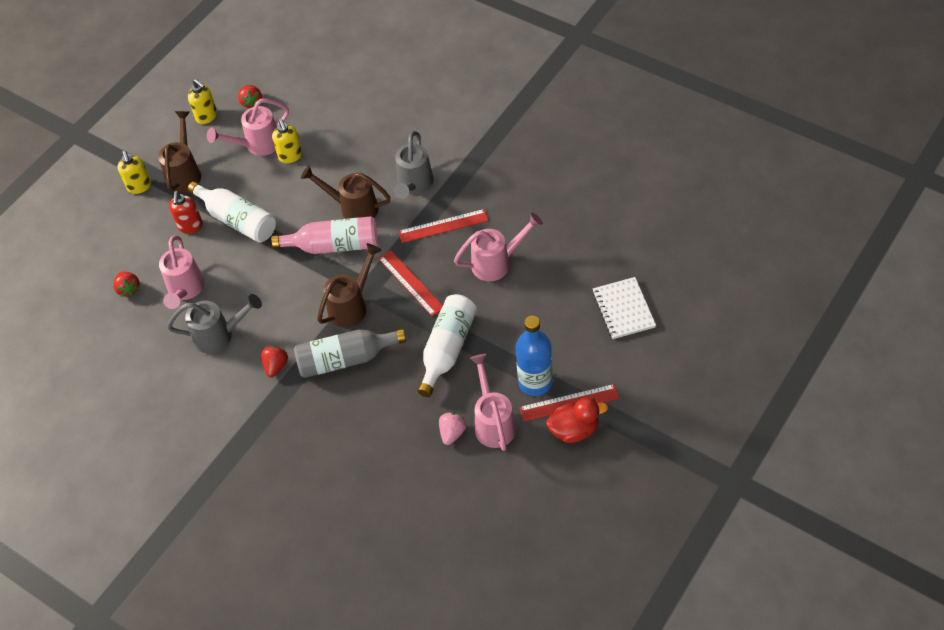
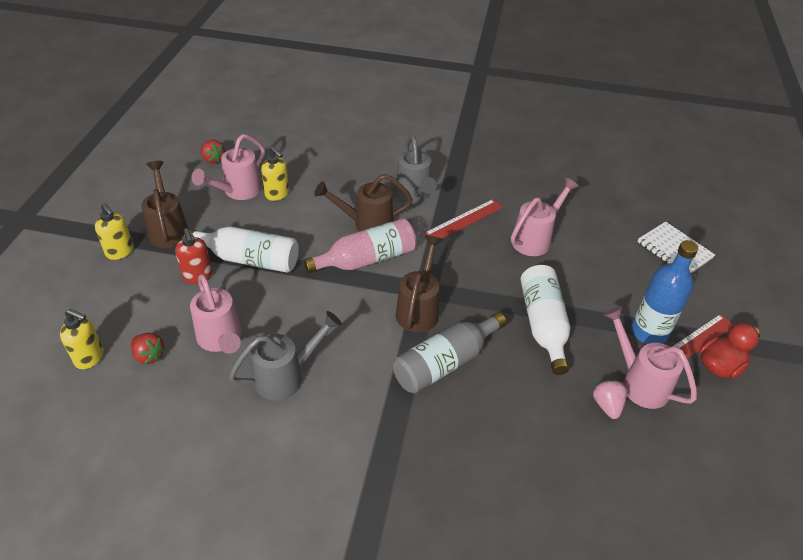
camera: 30 degrees left, 10 degrees down
(207, 116) = (171, 178): yellow soap dispenser -> yellow soap dispenser (90, 357)
(276, 366) = (371, 391): red strawberry -> none
(411, 282) = (466, 274): red ruler -> none

